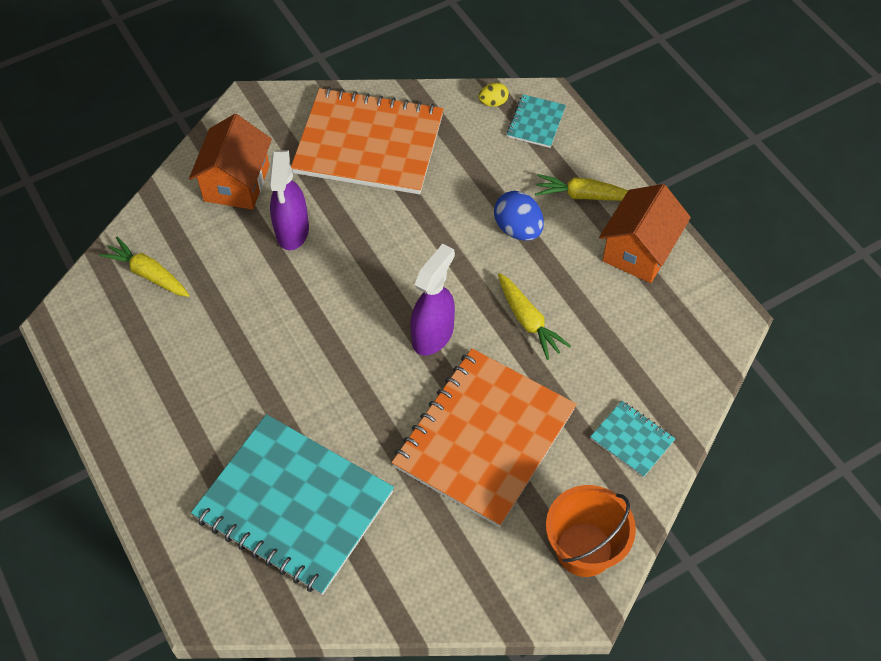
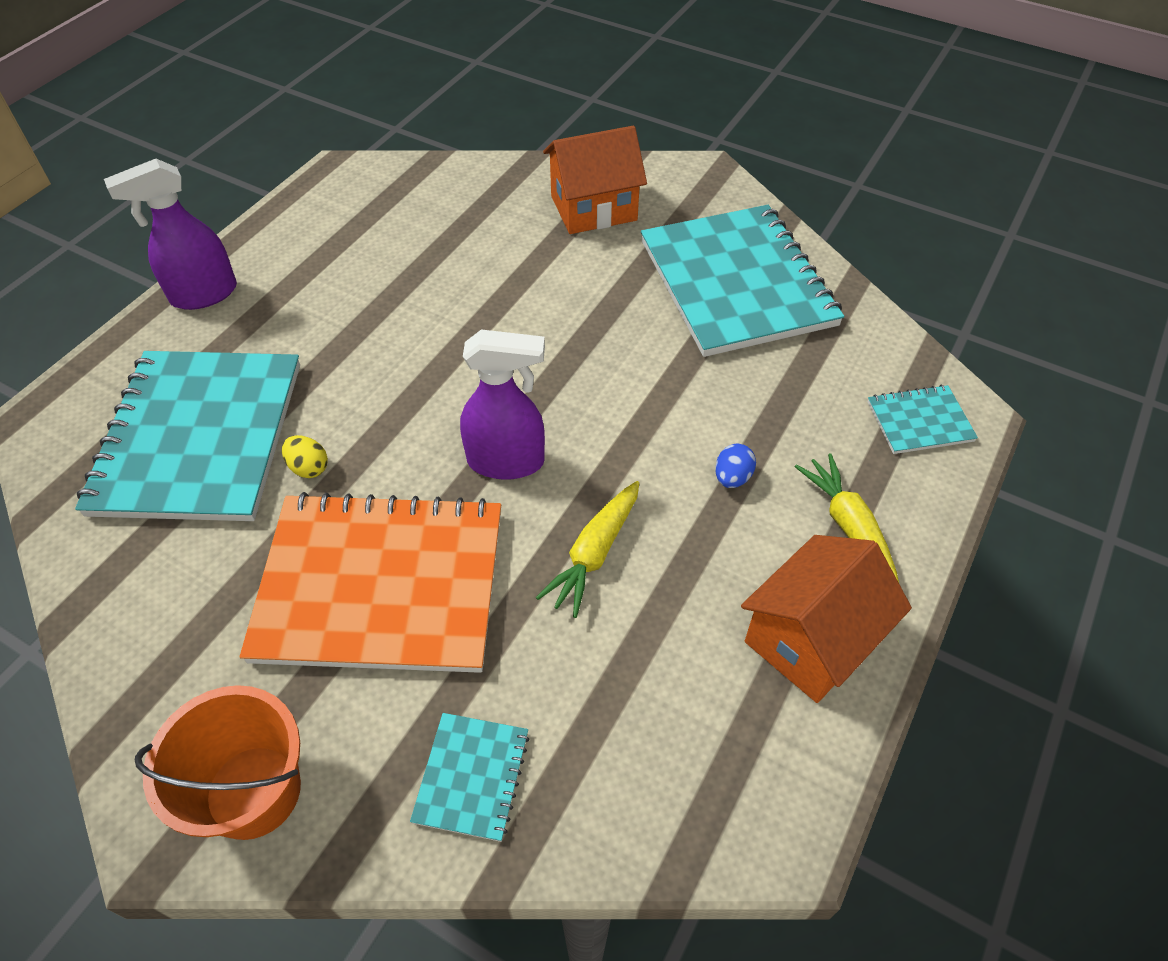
camera: 60 degrees right, 5 degrees down
(148, 274) = (433, 200): yellow carrot -> none
(292, 231) = (564, 276): purple spray bottle -> purple spray bottle (203, 295)
(369, 144) = (736, 283): orange notebook -> turquoise notebook
(493, 103) = (907, 365): yellow egg -> yellow egg (309, 467)
(518, 229) = (732, 477): blue egg -> blue egg, size x0.57
(639, 251) = (811, 639): orange house -> orange house turned 45 degrees counterclockwise

